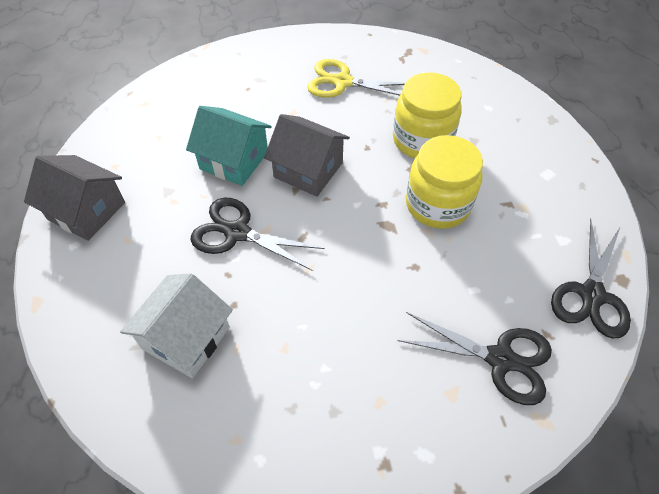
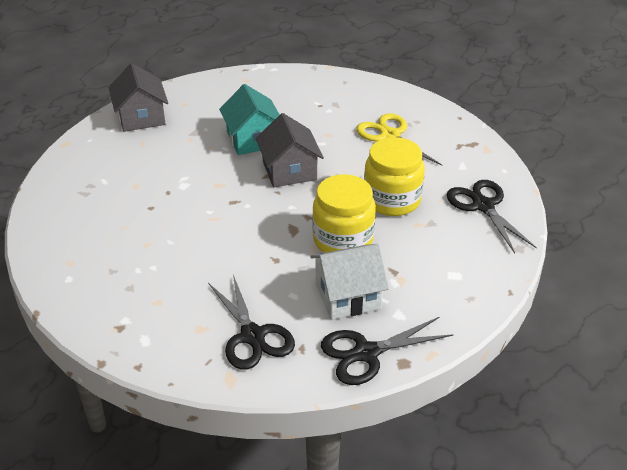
camera: 45 degrees right, 15 degrees down
(186, 337) = (108, 205): white house -> white house (348, 296)
(237, 233) = (201, 176): black scissors -> black scissors (483, 206)

